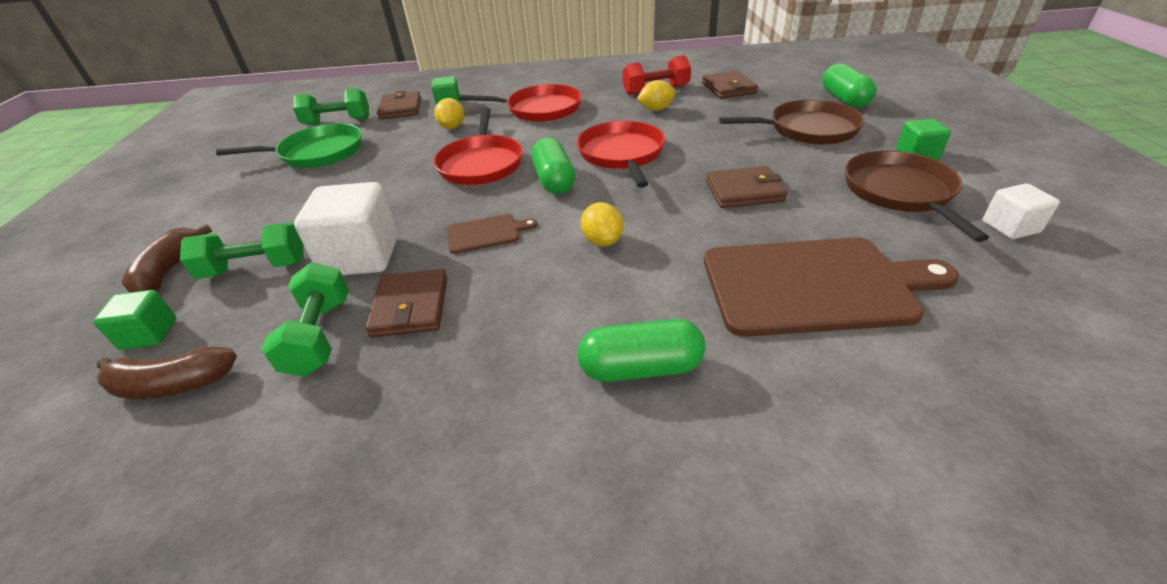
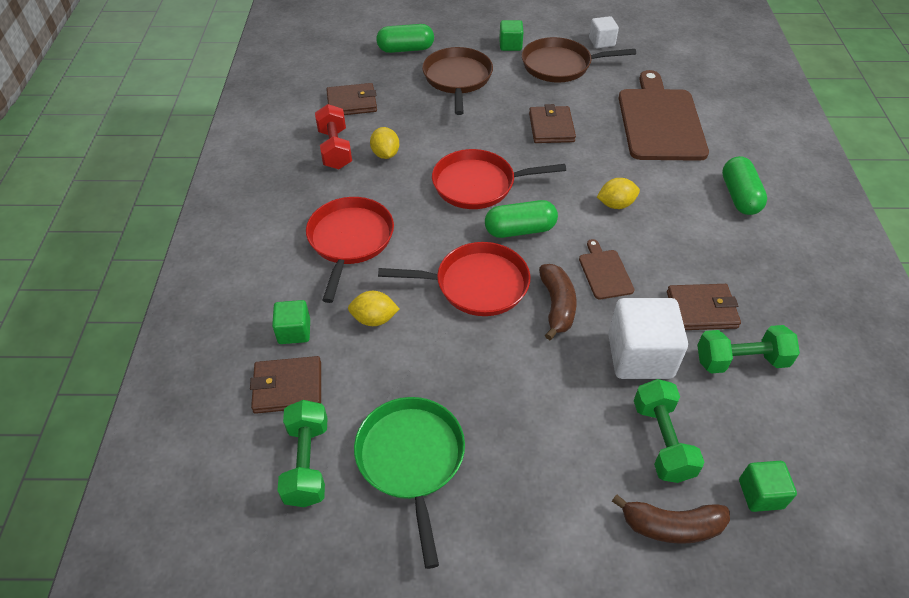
camera: 90 degrees left, 10 degrees up
(172, 385) = (807, 444): brown banana -> brown banana (557, 306)

